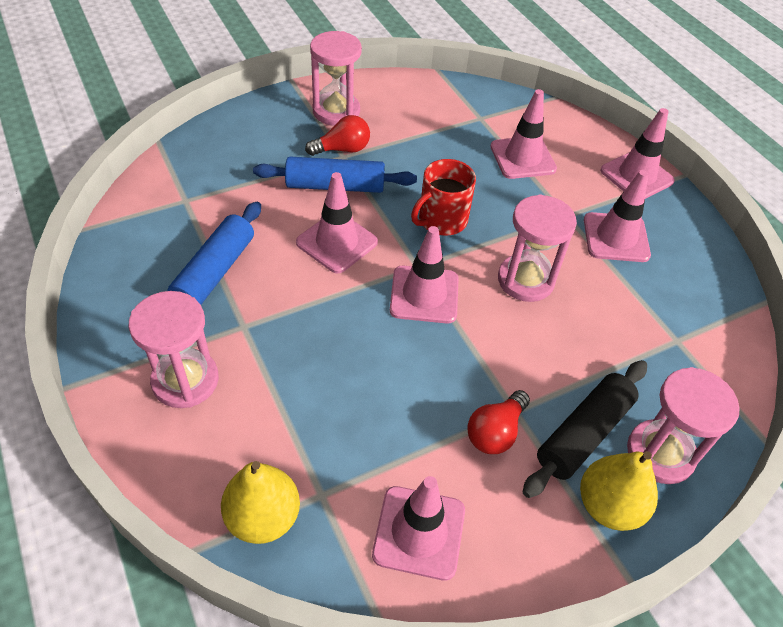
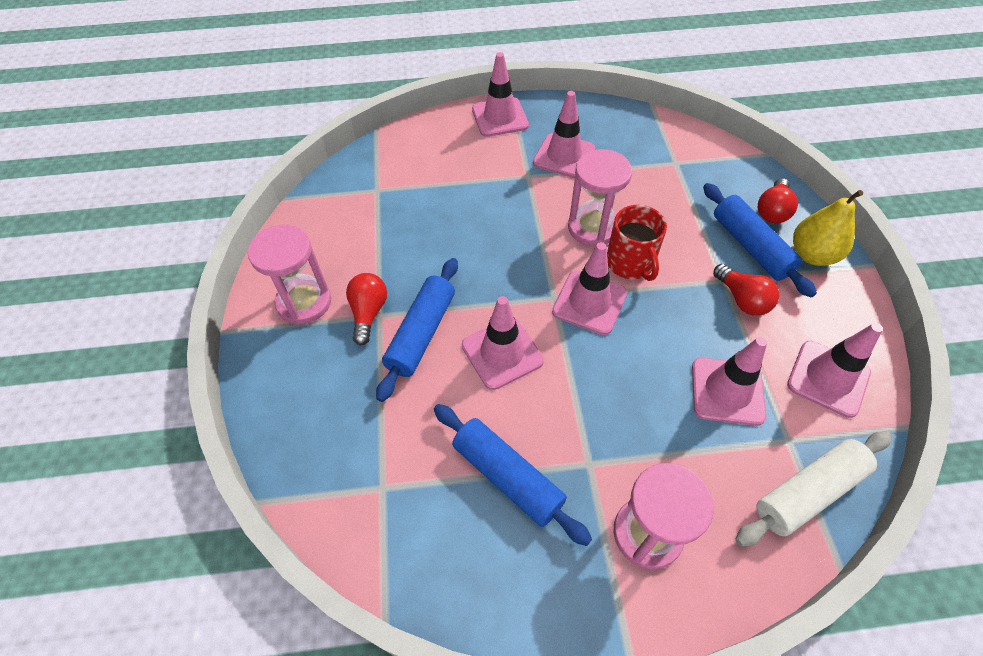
camera: 65 degrees left, 5 degrees up
(263, 517) = (808, 492): yellow pear -> white rolling pin
(441, 220) = (502, 262): red mug -> red mug (630, 263)
(522, 158) = (446, 179): pink traffic cone -> pink traffic cone (727, 391)
(583, 433) = (750, 246): black rolling pin -> blue rolling pin
(660, 453) = (772, 211): pink hourglass -> red light bulb

